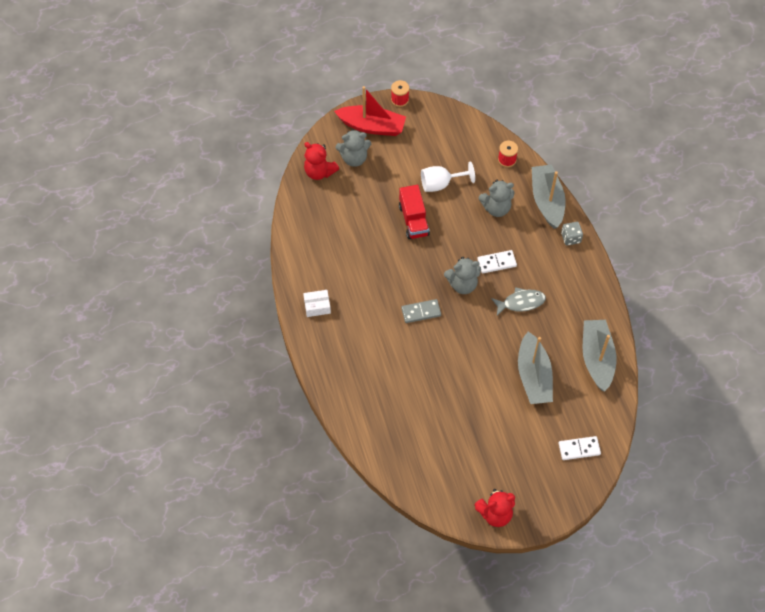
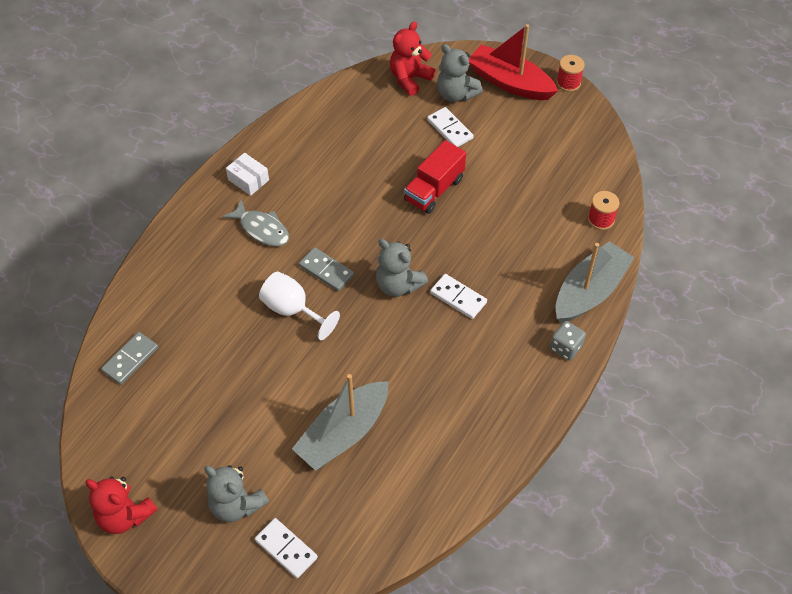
camera: 50 degrees right, 5 degrees down
(319, 172) = (409, 79): red teddy bear -> red teddy bear turned 45 degrees clockwise
(372, 126) = (510, 82): red boat -> red boat turned 150 degrees clockwise
(377, 181) = (449, 129): none -> white domino
(393, 449) = (130, 359): none -> grey domino
(440, 184) = (504, 183): white goblet -> white goblet (292, 310)
(496, 208) = (528, 251): grey teddy bear -> grey teddy bear (236, 504)
(521, 302) = (429, 355): grey fish -> grey fish (262, 229)
(597, 358) = (429, 484): grey boat -> none

